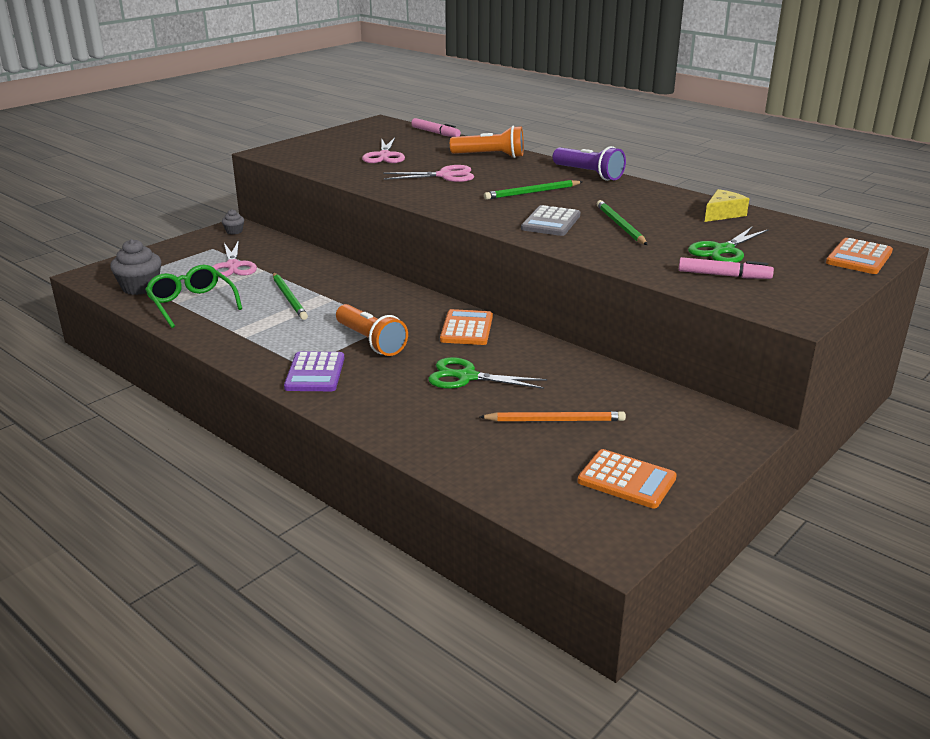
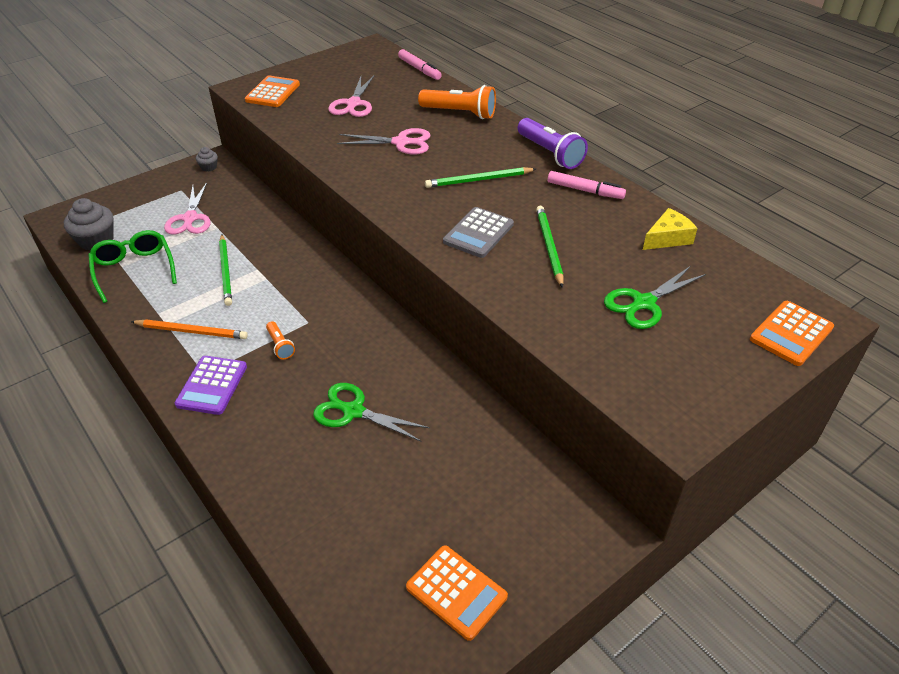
camera: 10 degrees right, 15 degrees up
(371, 341) = (280, 345): orange flashlight -> orange flashlight, size x0.53
(466, 328) = (378, 338): orange calculator -> orange calculator (272, 92)
(554, 420) = (416, 489): orange pencil -> orange pencil (191, 331)
(724, 275) = (627, 348): pink marker -> pink marker (585, 190)

